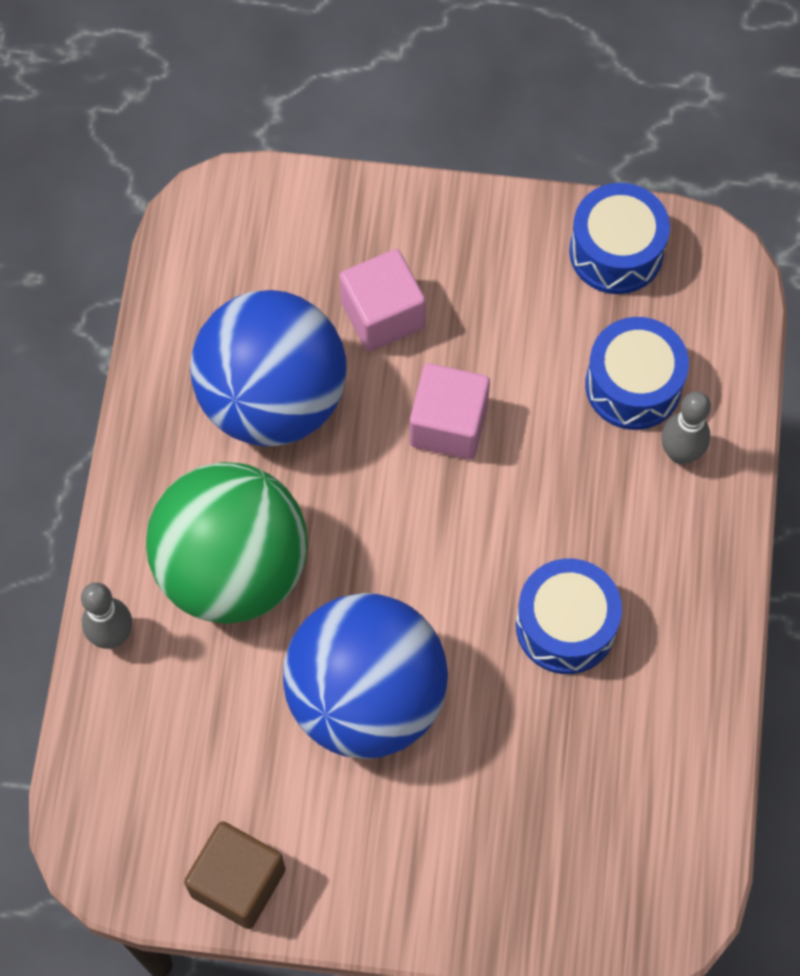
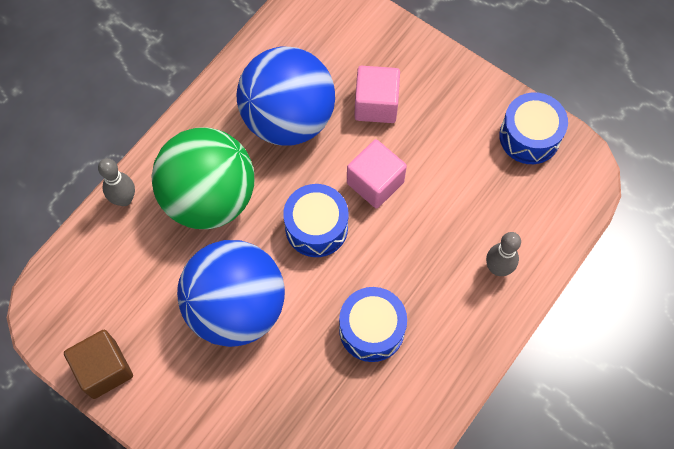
camera: 30 degrees right, 0 degrees up
(633, 385) = (494, 216): blue drum -> blue drum (316, 227)

